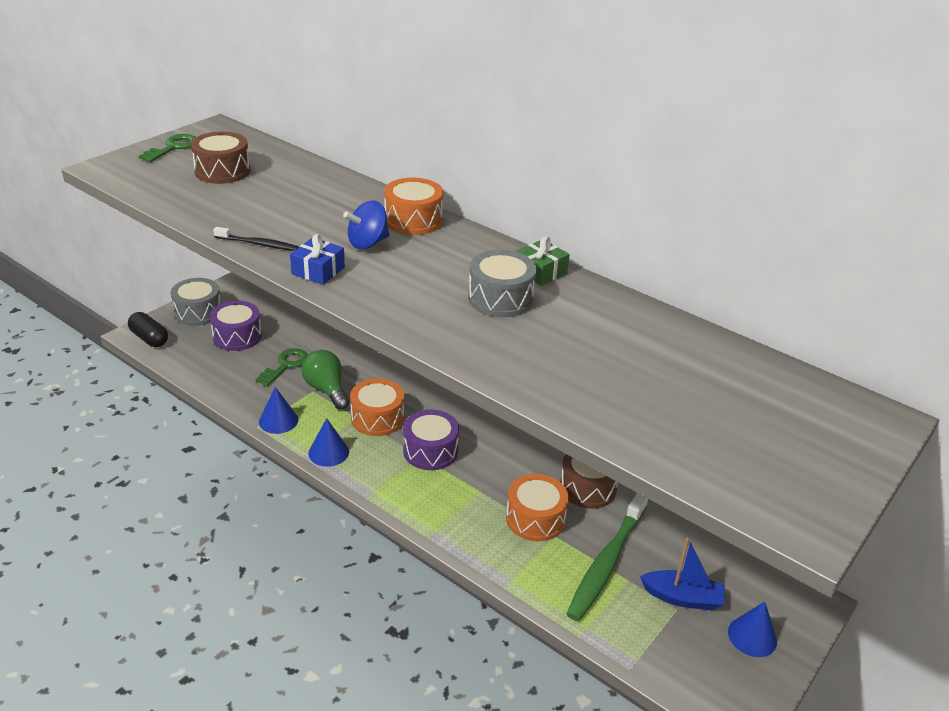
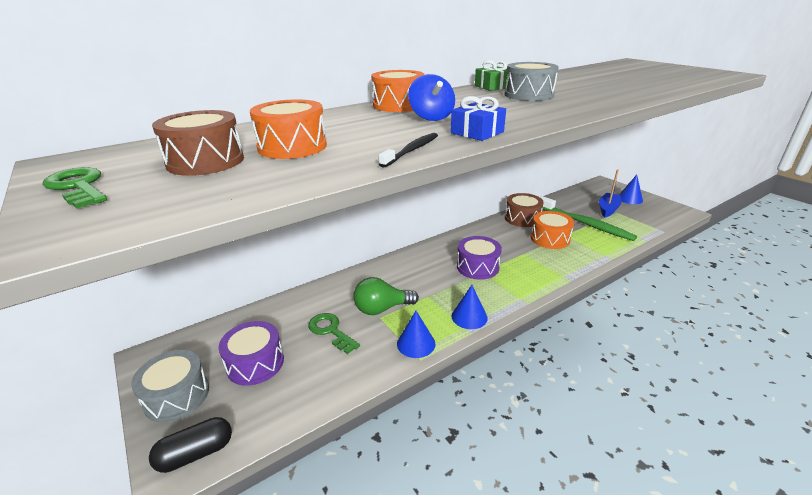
camera: 70 degrees left, 5 degrees down
(377, 418) = (432, 286): orange drum -> orange drum (292, 147)

